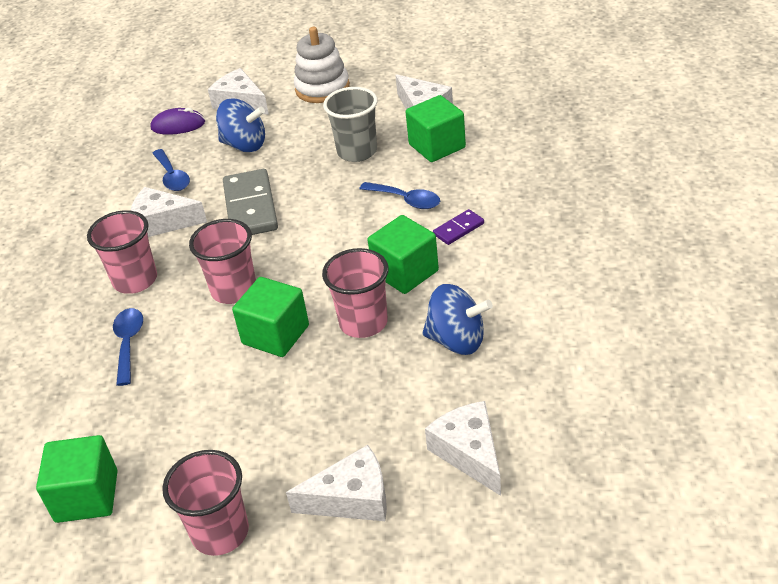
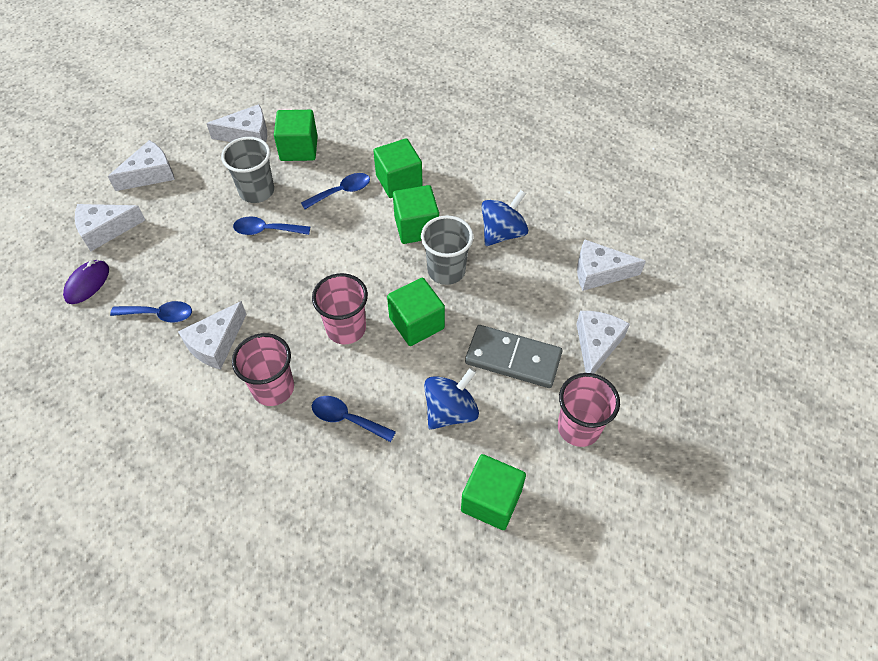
camera: 65 degrees left, 15 degrees up
(244, 145) = (170, 251): blue spinning top -> blue spinning top (450, 411)
(251, 207) = (256, 280): grey domino -> grey domino (513, 358)
(314, 182) = (266, 230): none -> blue spoon
(322, 88) = (150, 174): white stacking toy -> white cheese
(363, 323) = (446, 271): pink cup -> grey cup
(458, 229) = (399, 181): purple domino -> green cube

